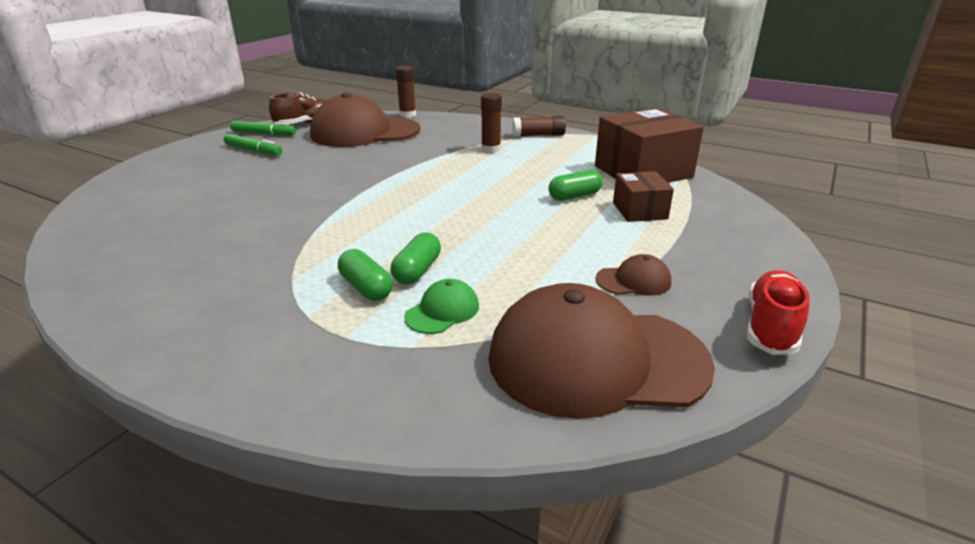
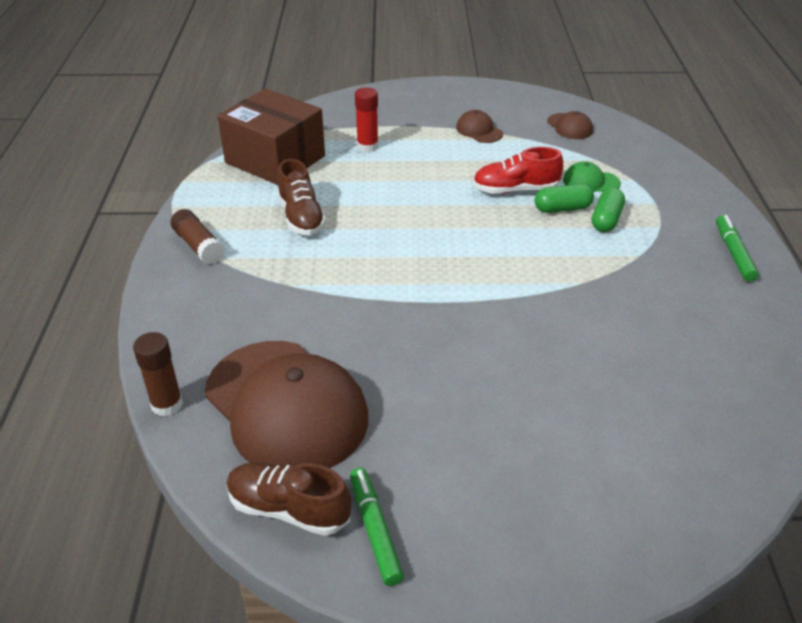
camera: 120 degrees left, 10 degrees up
(253, 150) = (448, 483): green marker -> green marker (733, 253)
(491, 149) = (276, 264): brown glue stick -> none
(540, 165) = (301, 217): none -> brown shoe
(574, 196) = (365, 179): green capsule -> none
(596, 360) = (569, 126): brown cap -> brown cap, size x0.42
(639, 210) = (367, 146): brown box -> red glue stick
(771, 327) = (481, 89): red shoe -> red shoe (515, 190)

